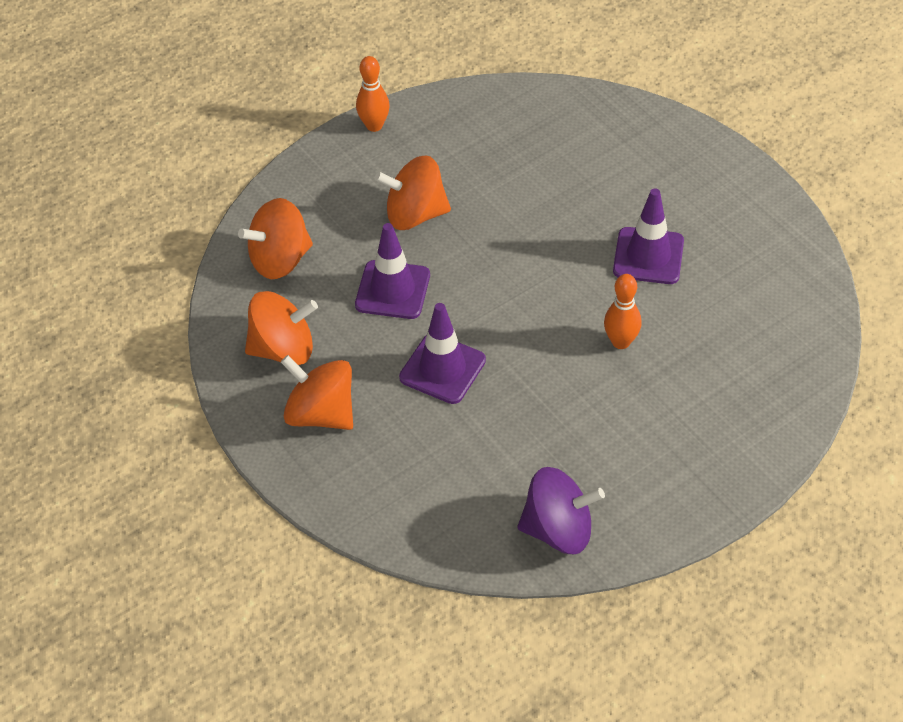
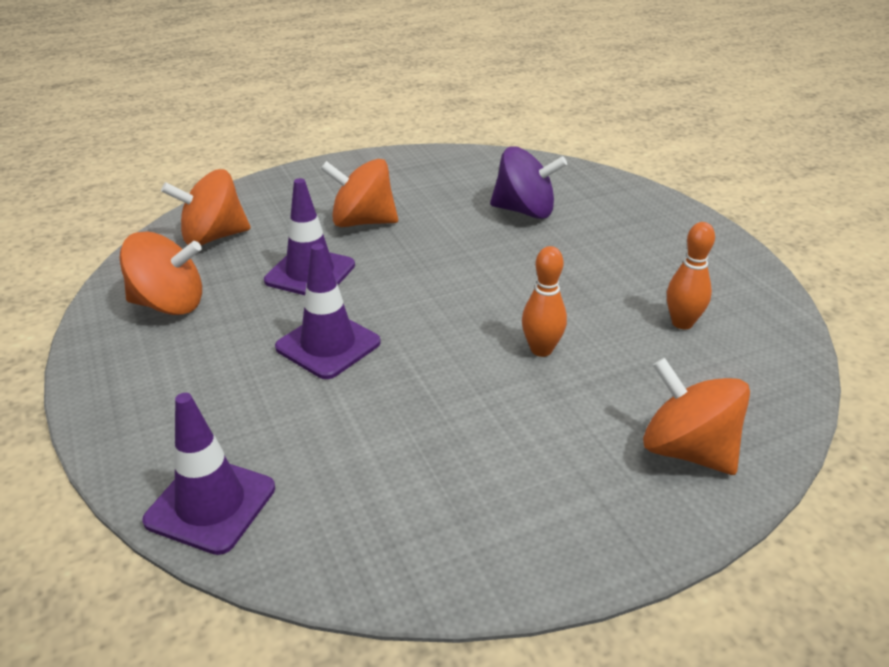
camera: 10 degrees right, 15 degrees down
(321, 414) = (170, 365): orange spinning top -> orange spinning top (687, 450)
(374, 126) = (356, 162): orange bowling pin -> orange bowling pin (682, 323)
(558, 530) = (395, 542): purple spinning top -> purple spinning top (525, 211)
(648, 256) = (592, 281): purple traffic cone -> purple traffic cone (210, 504)

